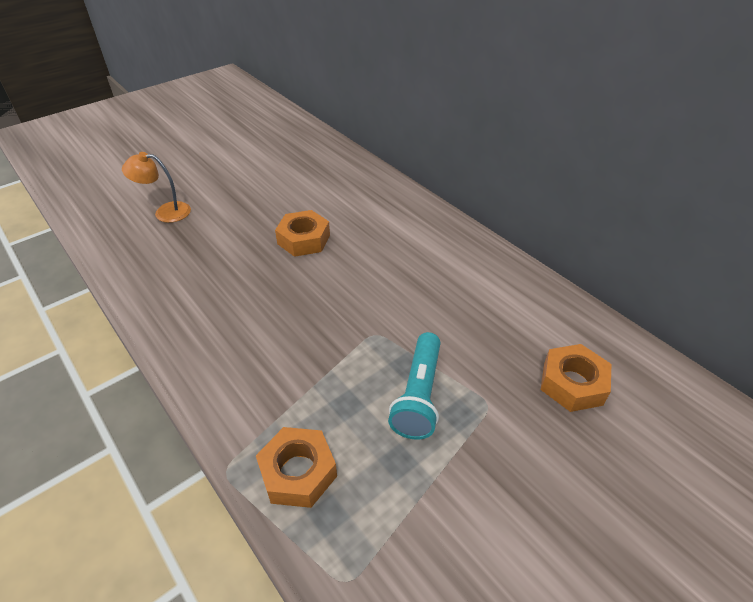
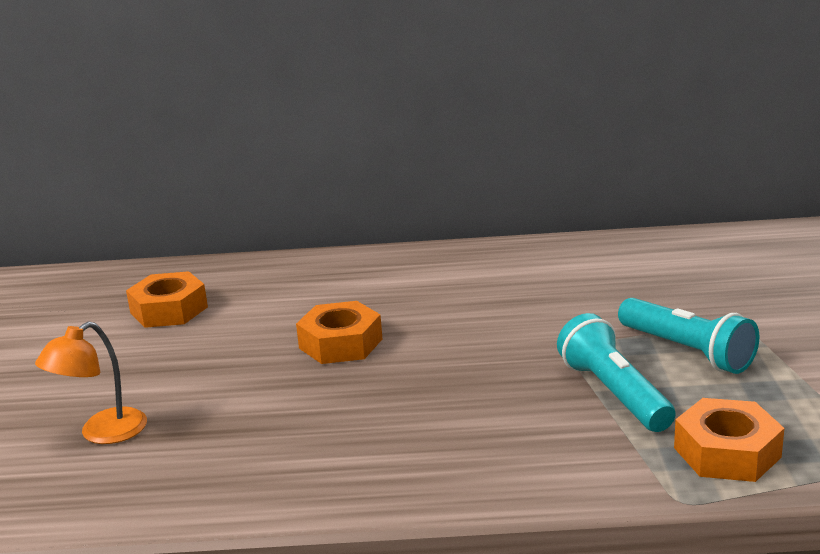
camera: 50 degrees left, 20 degrees down
(333, 380) = (614, 393): none -> turquoise flashlight
(572, 383) = (749, 274): orange nut -> orange nut (169, 310)

